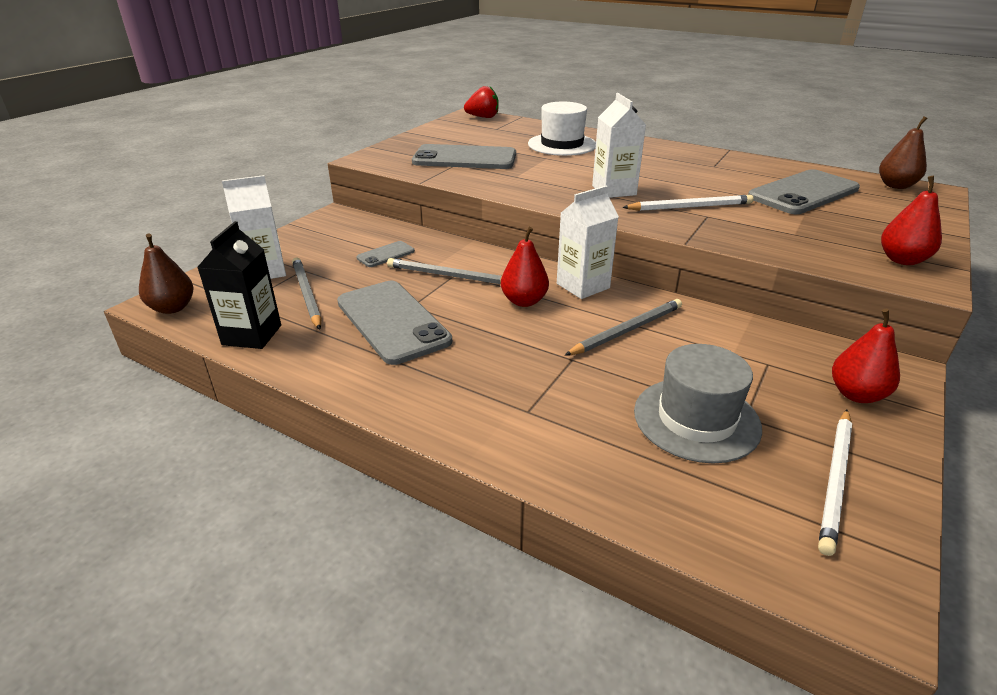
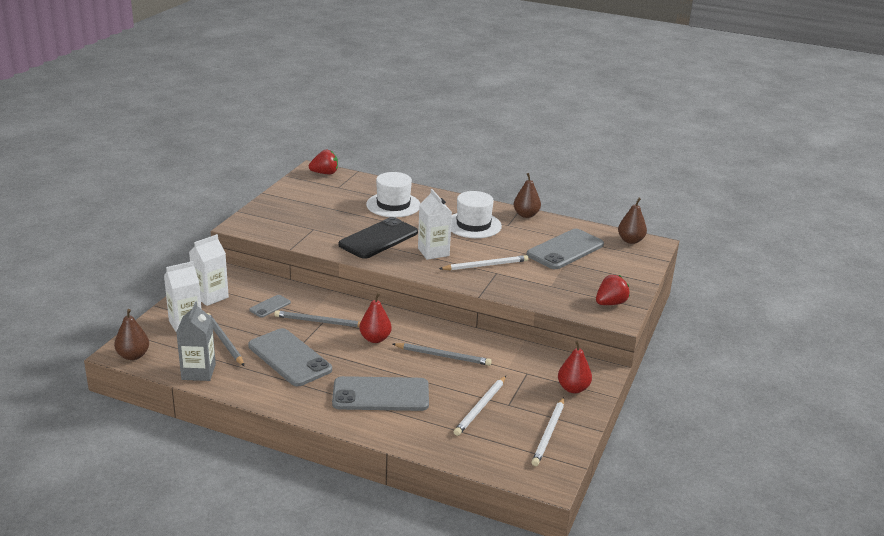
camera: 10 degrees left, 5 degrees down
(252, 335) = (198, 372): black carton -> grey carton
(464, 158) = (318, 223): grey phone -> grey phone (380, 395)
(539, 175) = (378, 239): none -> black phone
(583, 286) = (414, 325): white carton -> white carton (210, 296)
(627, 330) = (443, 356): grey pencil -> grey pencil turned 60 degrees clockwise
(667, 165) = (473, 225): none -> white hat
(696, 419) = (480, 407): grey hat -> white pencil
(736, 157) = (526, 215): none -> brown pear
(902, 260) = (610, 303): red pear -> red strawberry

